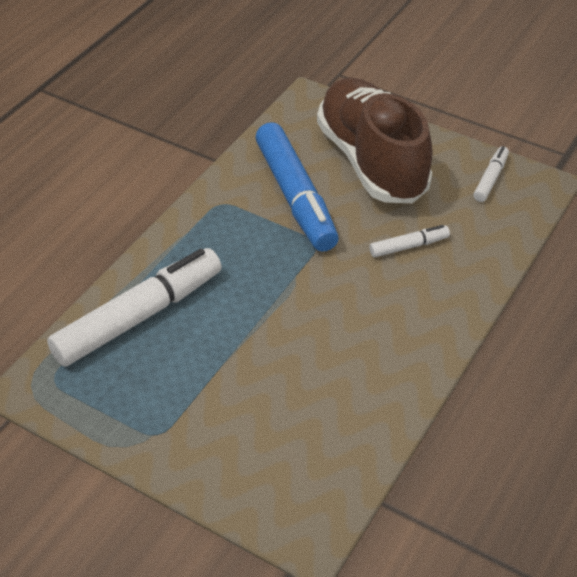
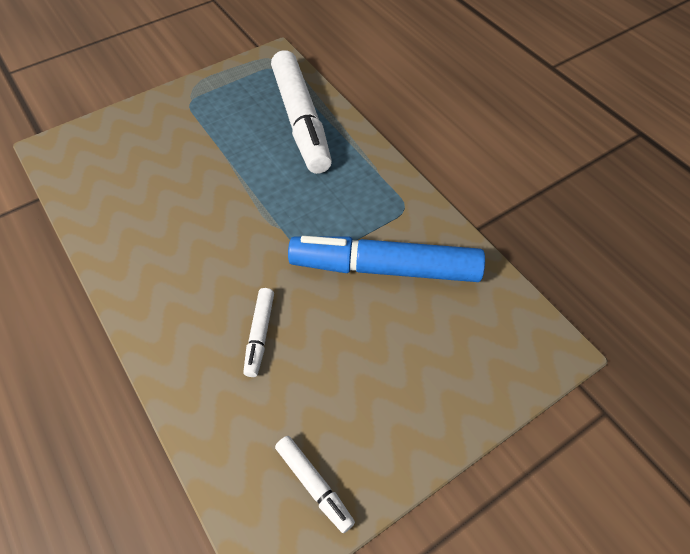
camera: 115 degrees right, 10 degrees up
(372, 161) = (408, 363): brown shoe -> none

